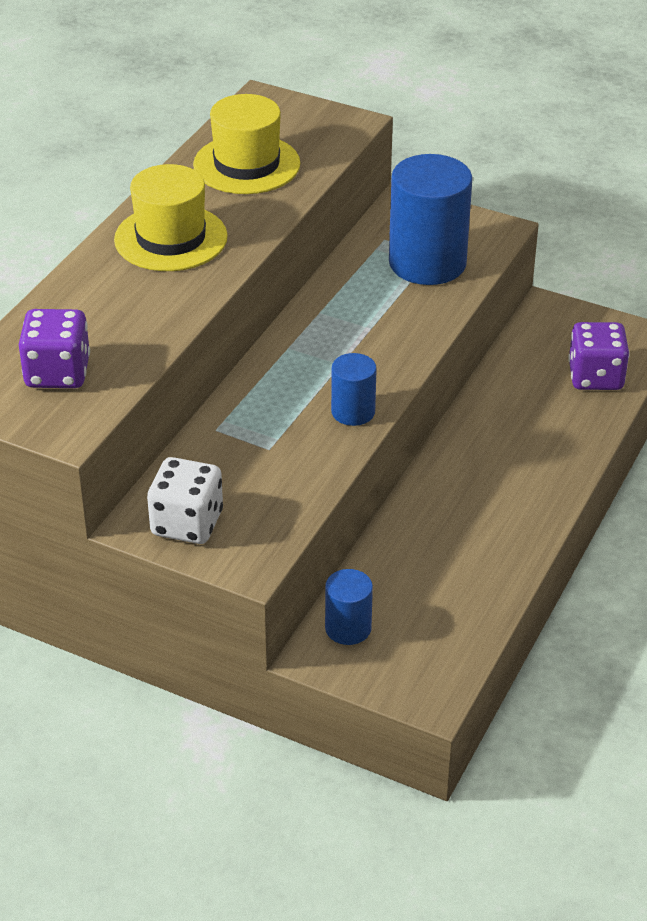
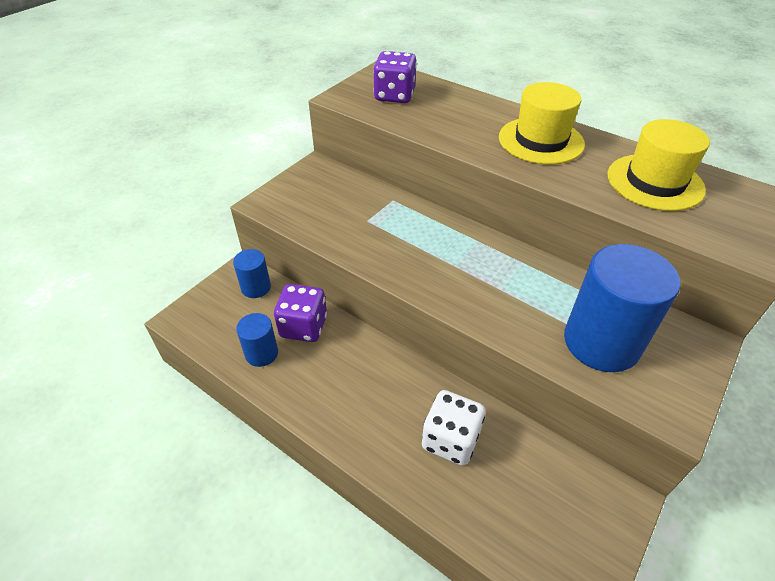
camera: 100 degrees right, 5 degrees up
(187, 523) = (309, 182): white dice -> white dice (450, 440)
(353, 412) = (396, 264): blue cylinder -> blue cylinder (261, 353)
(595, 377) = (506, 518): purple dice -> purple dice (303, 327)

